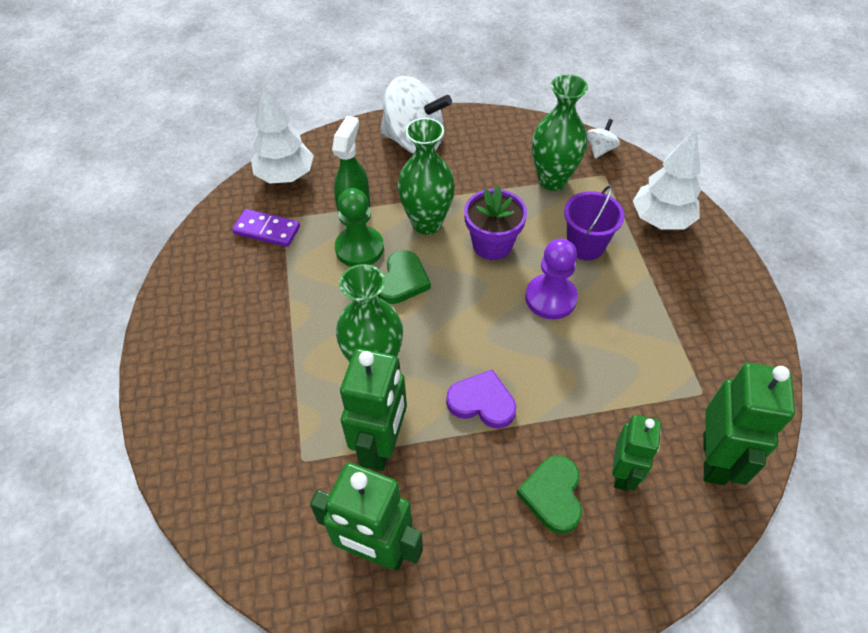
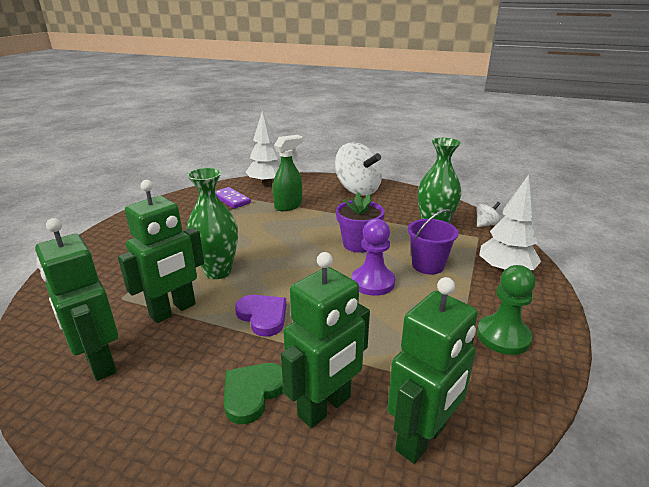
camera: 30 degrees right, 25 degrees down
(359, 248) = (272, 221): green pawn -> green pawn (503, 336)
(402, 280) = (281, 241): green heart -> none
(427, 223) = (326, 223): green vase -> none
(623, 473) = (325, 407): green robot -> green robot, size x1.53

